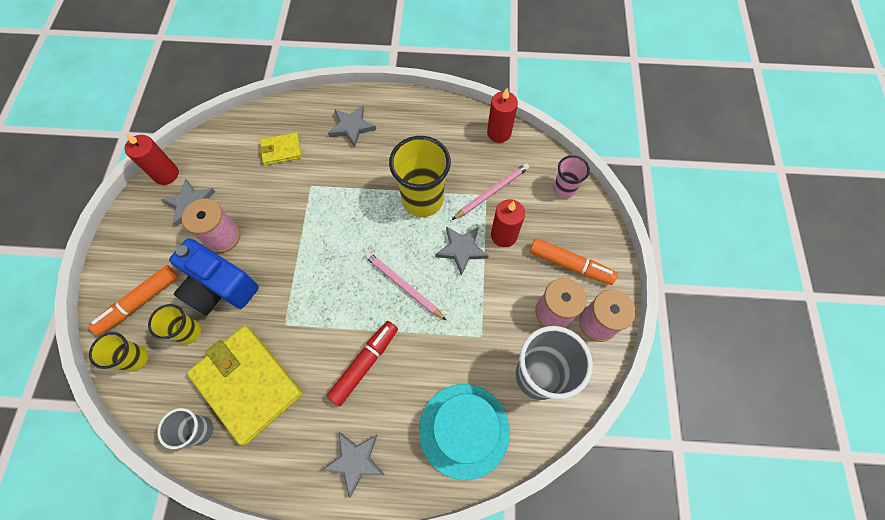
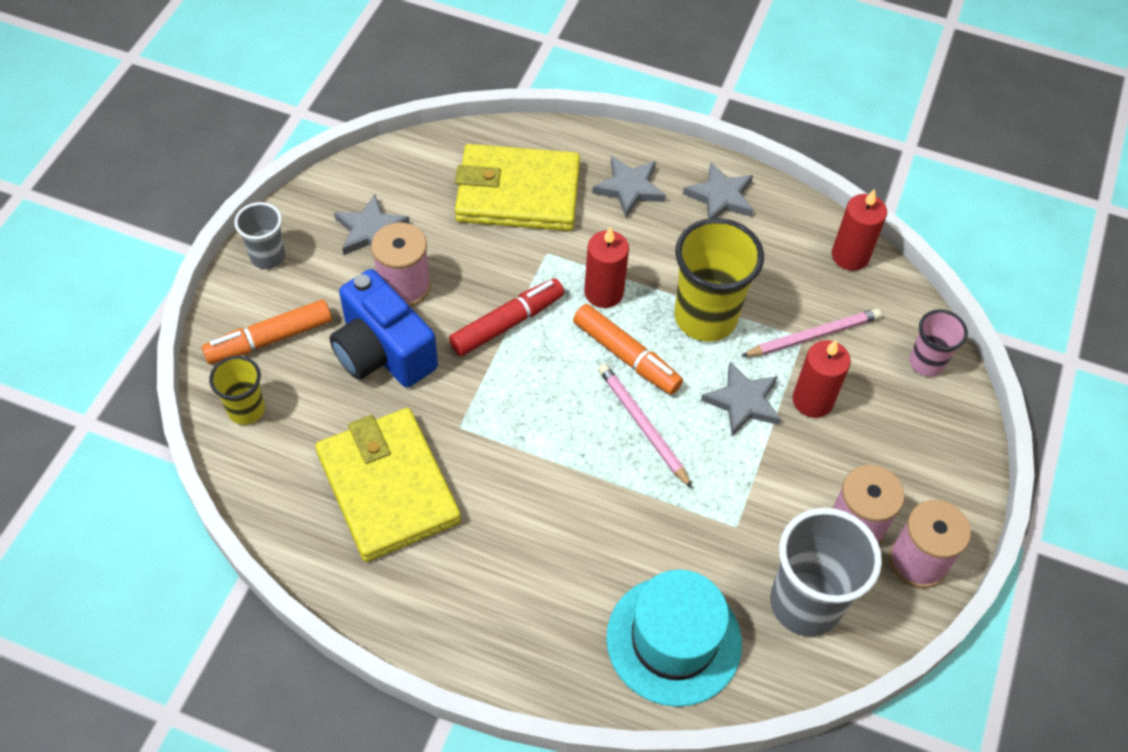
camera: 15 degrees right, 10 degrees down
(166, 174) = (347, 181): red candle -> red candle (603, 292)
(188, 332) = (325, 397): yellow cup -> none
(200, 430) = (309, 526): grey cup -> grey cup (268, 256)
(281, 150) = (518, 193): yellow wallet -> yellow wallet, size x2.06
(355, 461) = (508, 630): grey star -> grey star (720, 196)
(365, 364) = (557, 511): red marker -> red marker (507, 323)
(570, 265) = (901, 470): orange marker -> orange marker (626, 356)

